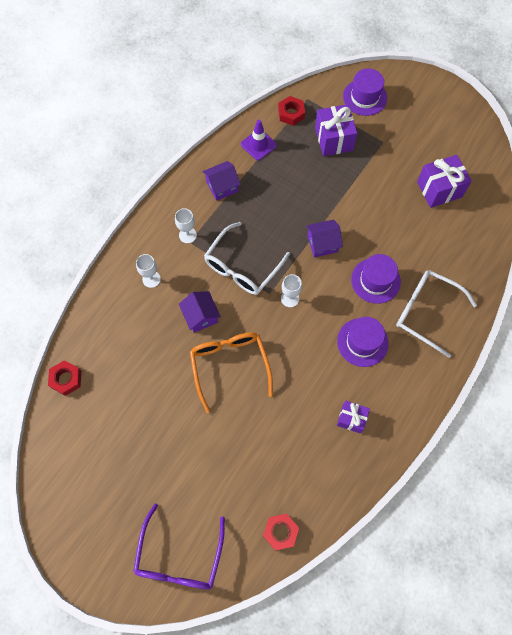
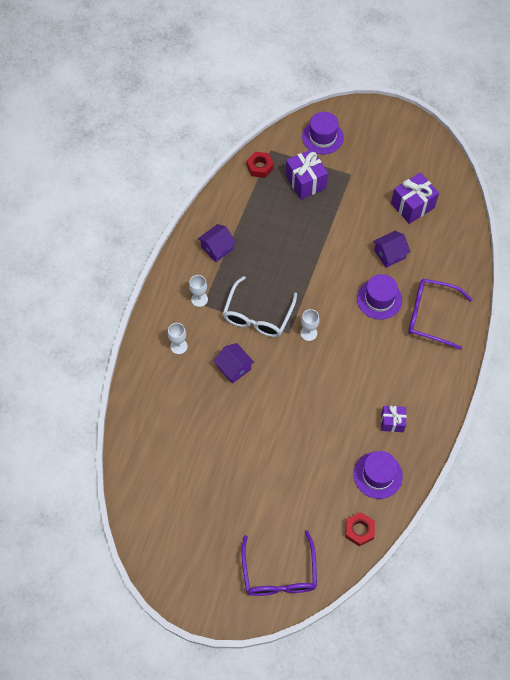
camera: 15 degrees left, 5 degrees down
(66, 379) = (130, 452): red nut -> none
(229, 366) = (273, 404): orange glasses -> none
(258, 145) = (238, 202): purple traffic cone -> none
(322, 244) = (323, 278): purple house -> purple house (389, 254)
(362, 342) = (383, 355): purple hat -> purple hat (377, 475)
(426, 312) = (430, 316): white glasses -> purple glasses

